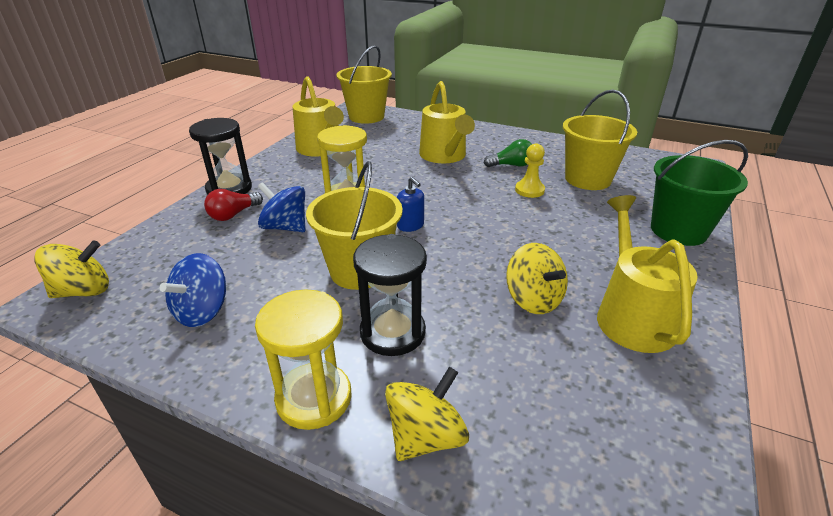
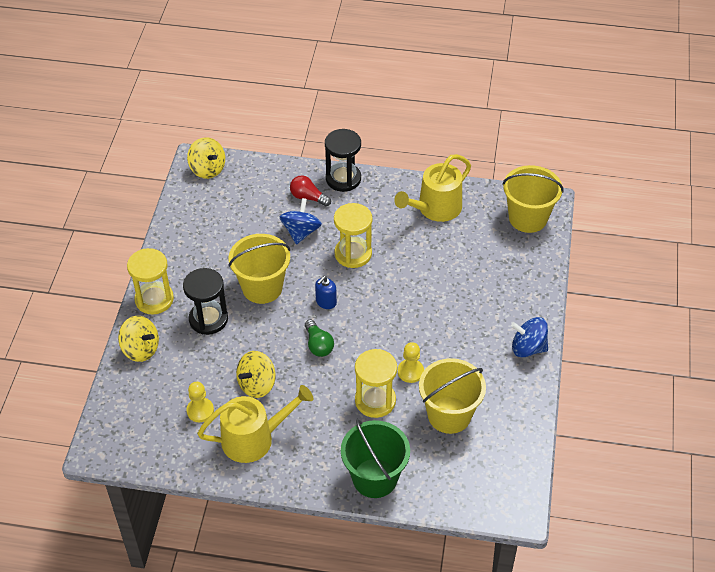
camera: 75 degrees right, 15 degrees up
(202, 311) = (204, 228): blue spinning top -> blue spinning top (528, 348)
(444, 156) = (457, 300): yellow watering can -> none
(511, 165) = (457, 354): green light bulb -> green light bulb (318, 345)
(567, 215) = (375, 401): none -> yellow hourglass
(580, 368) = (200, 411): none -> yellow pawn

